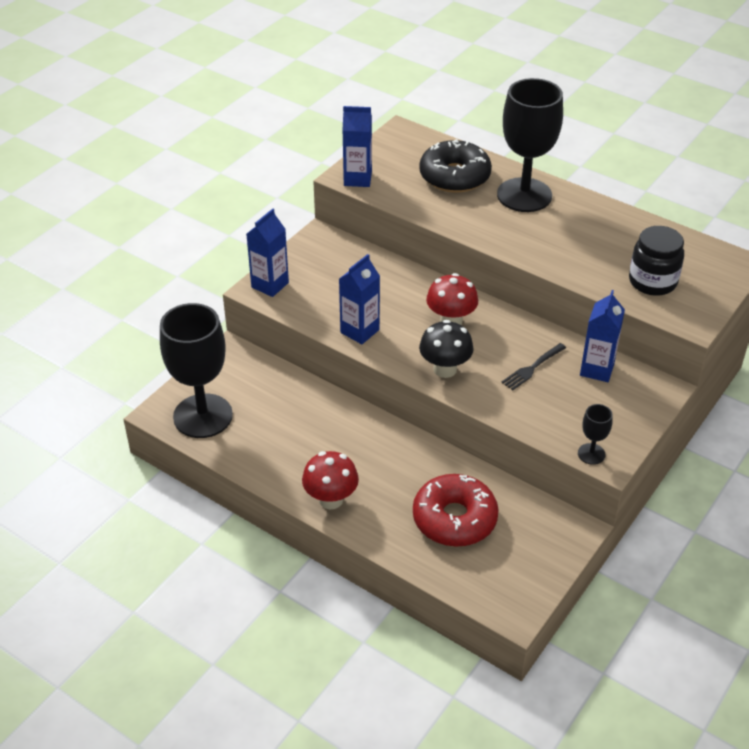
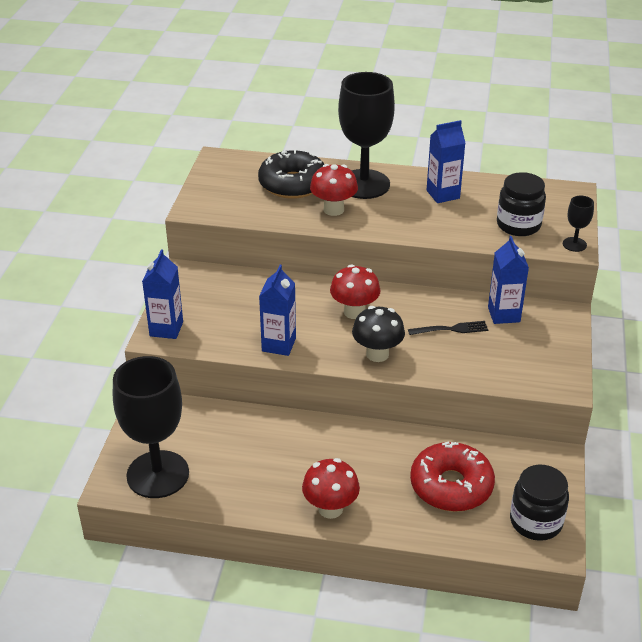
camera: 25 degrees left, 5 degrees down
(357, 179) = (206, 208): blue carton -> blue carton (443, 194)
(476, 213) = (333, 209): none -> red mushroom
(512, 581) = (536, 522): none -> black jar
(532, 367) = (450, 329): black fork -> black fork turned 120 degrees counterclockwise
(591, 454) = (548, 385): black goblet -> black goblet (574, 244)

